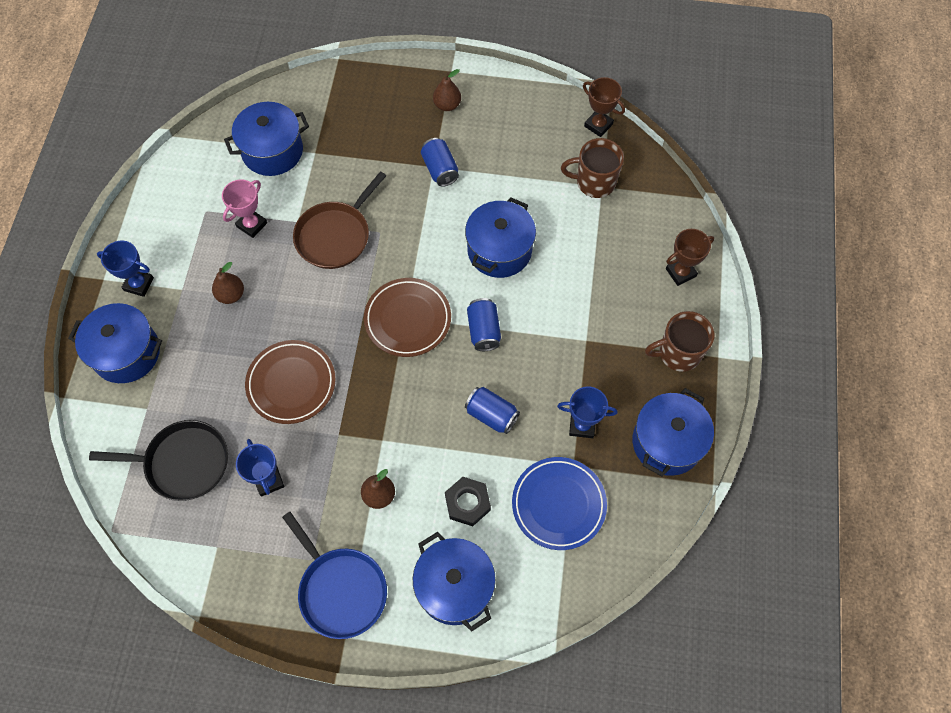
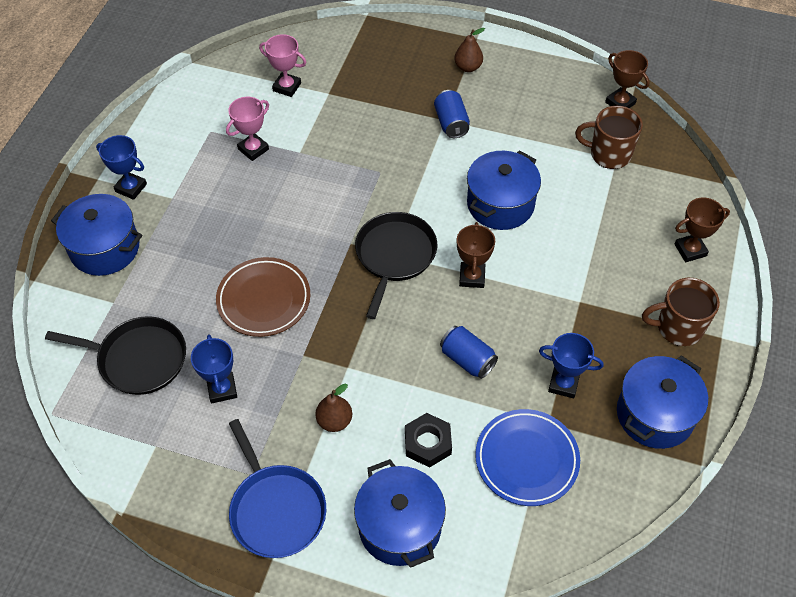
camera: 10 degrees right, 10 degrees down
(231, 295) = (219, 209): brown pear -> none
(272, 151) = (287, 87): blue pot -> pink trophy
(335, 235) = (335, 169): brown pan -> none
(408, 319) = (394, 256): brown plate -> black pan
(483, 330) = (472, 277): blue can -> brown trophy

